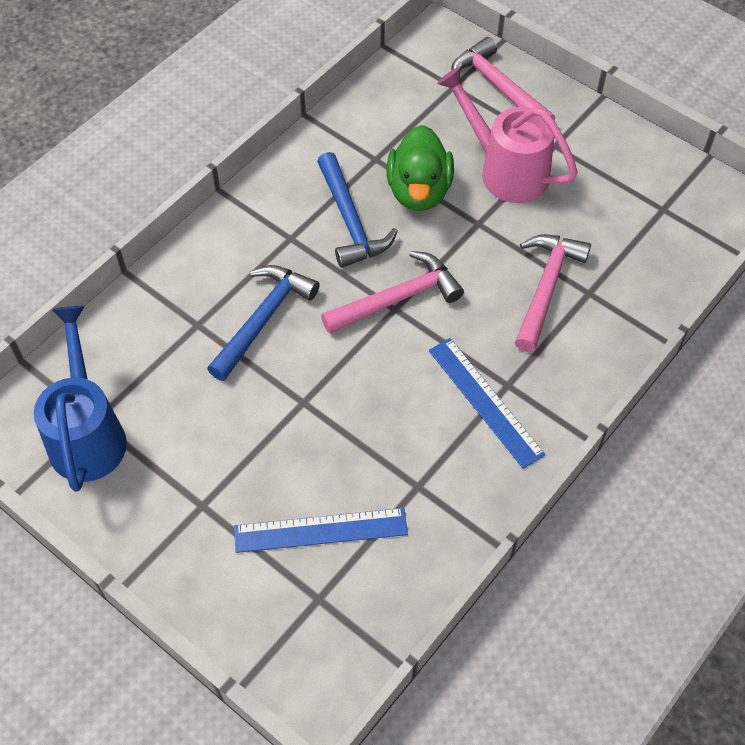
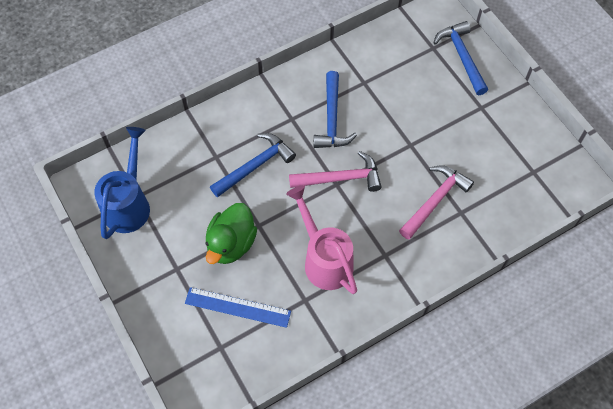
camera: 20 degrees right, 5 degrees up
(419, 191) = (382, 112): green duck -> green duck (231, 244)
(485, 401) = (366, 261): blue ruler -> none
(499, 87) = (462, 57): pink hammer -> blue hammer
(506, 170) = (442, 115): pink watering can -> pink watering can (324, 260)

